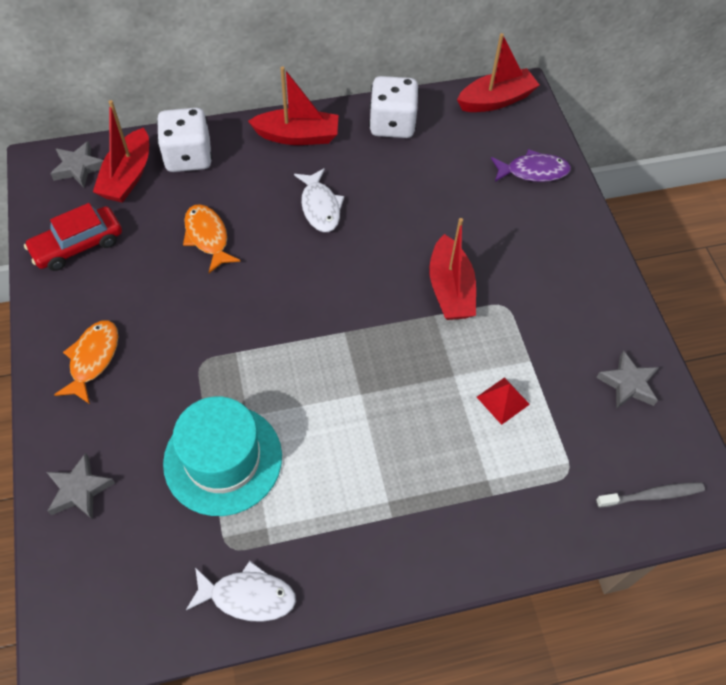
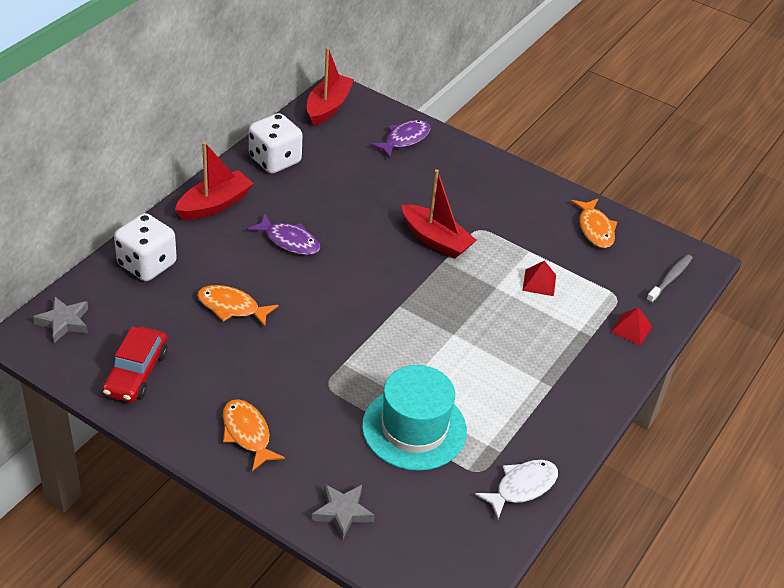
camera: 45 degrees left, 15 degrees down
(127, 176) = (114, 304): red boat -> none
(320, 207) = (289, 241): white fish -> purple fish
(544, 519) = (631, 329): none -> red pyramid
(628, 383) = (595, 229): grey star -> orange fish

